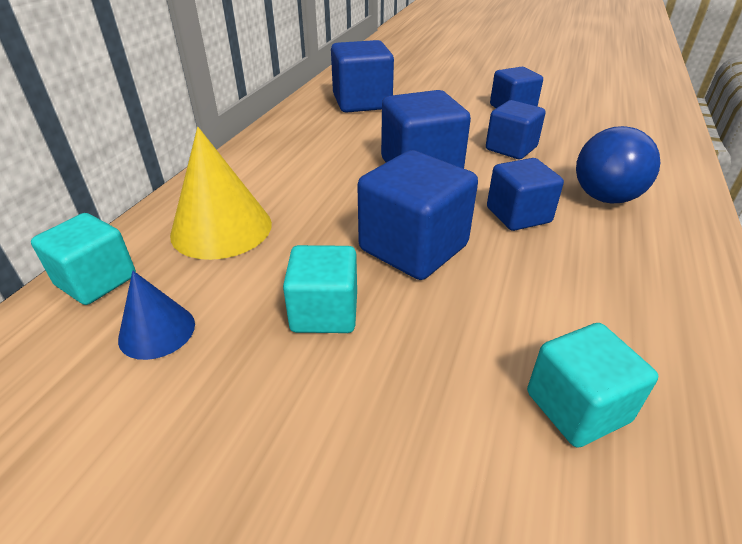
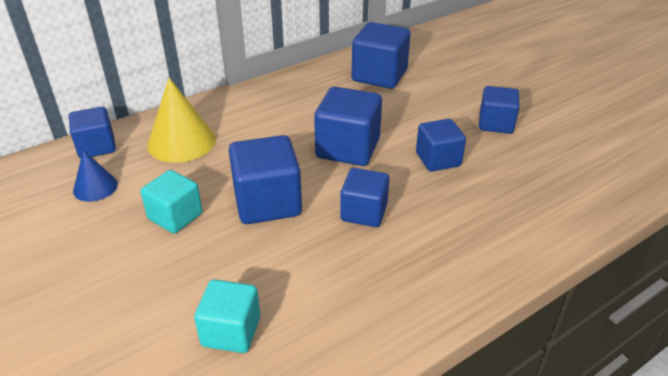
camera: 35 degrees right, 0 degrees up
(96, 281) = (97, 147): turquoise cube -> blue cube
(605, 198) = (448, 229): blue ball -> none

